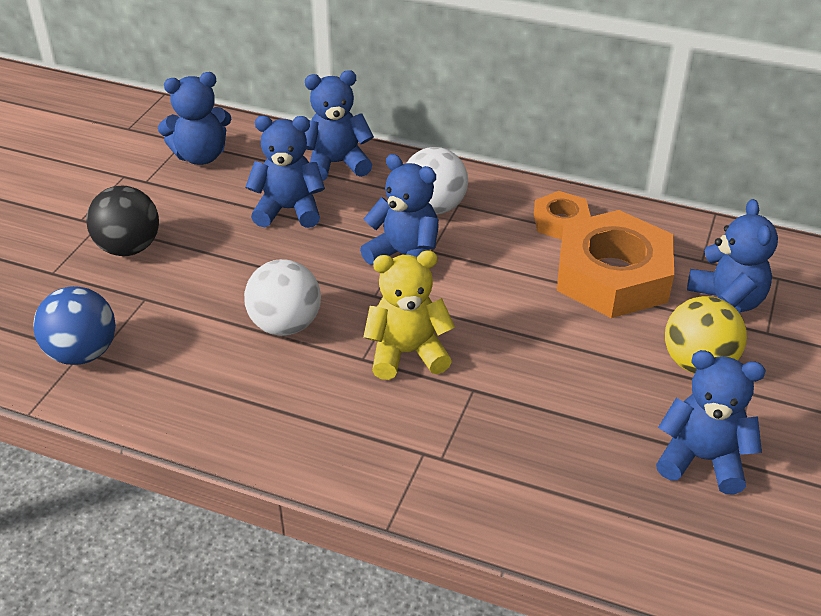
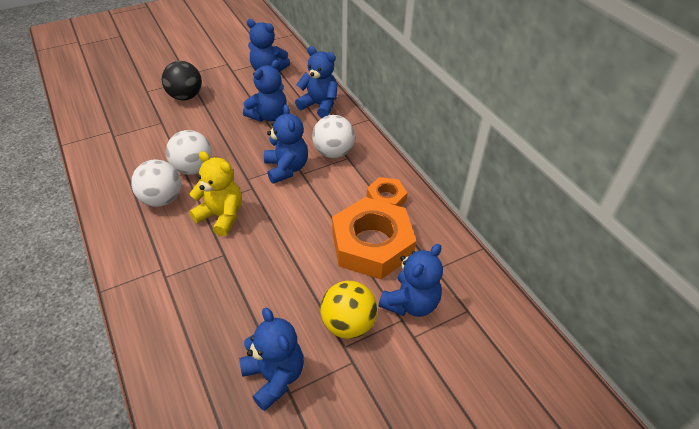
camera: 40 degrees right, 5 degrees up
(83, 353) = (110, 132): blue ball -> none
(289, 210) = (268, 116): blue teddy bear -> blue teddy bear turned 90 degrees clockwise
(300, 383) = (162, 199): none -> white ball

